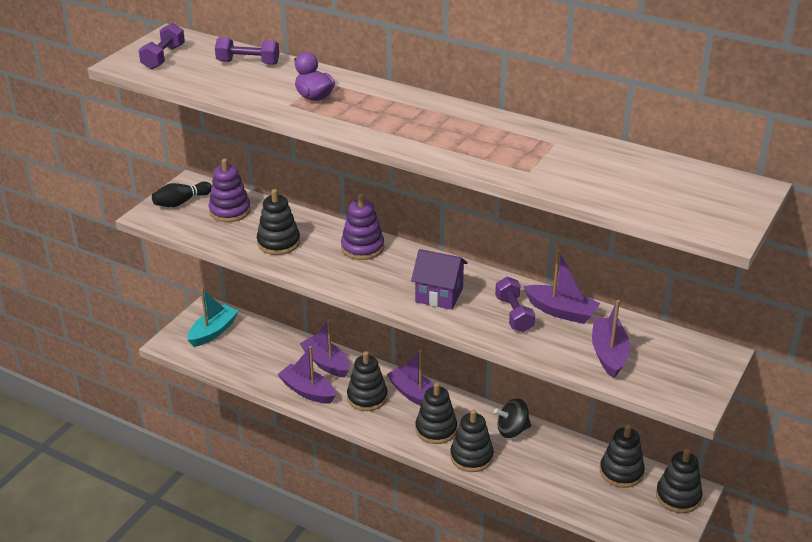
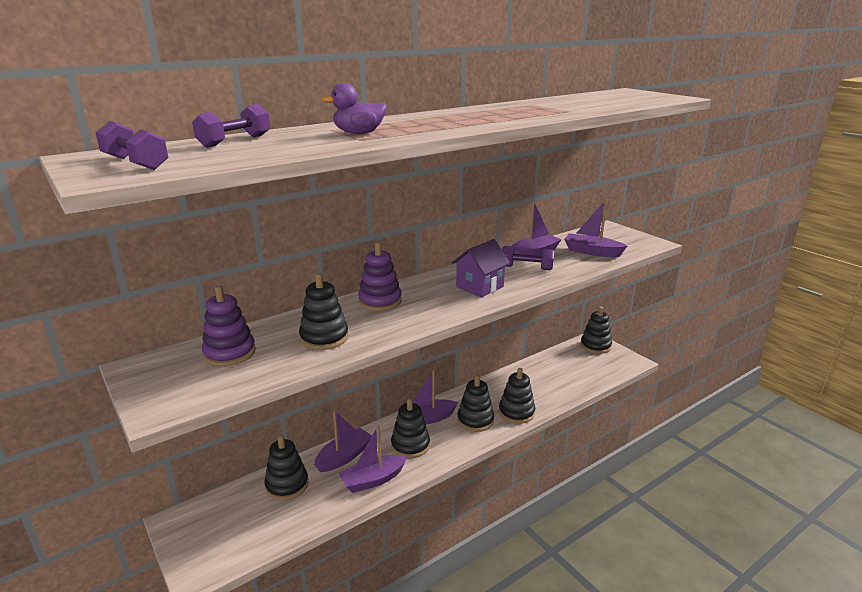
camera: 65 degrees left, 10 degrees down
(181, 202) = (166, 380): black bowling pin -> none
(213, 332) = (218, 526): turquoise boat -> none
(326, 363) = (344, 457): purple boat -> purple boat turned 150 degrees clockwise
(512, 430) = (498, 386): black spinning top -> none
(621, 472) = (564, 357): black stacking toy -> black stacking toy (287, 485)

